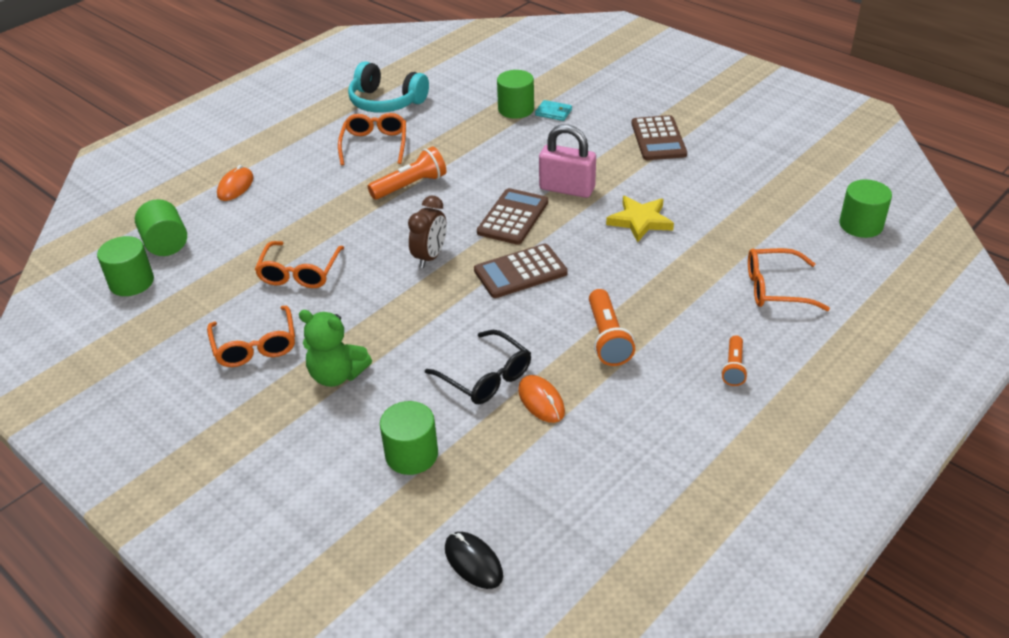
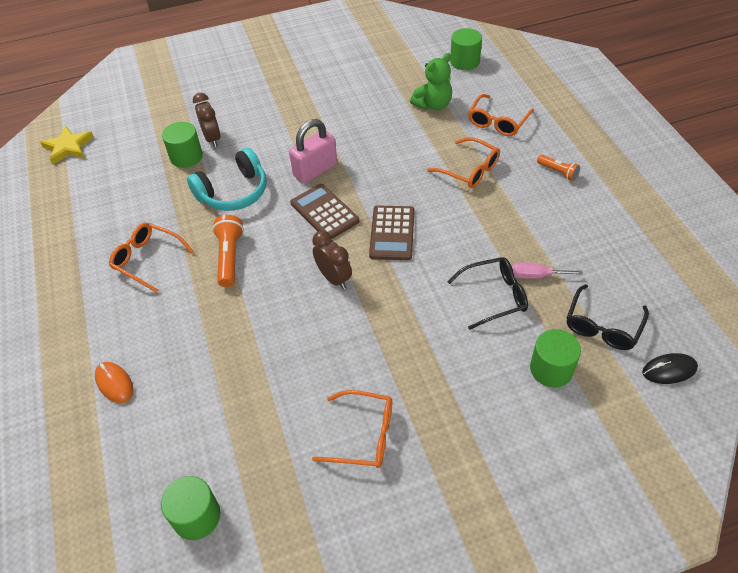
camera: 60 degrees left, 10 degrees up
(166, 244) = (158, 469): green cylinder -> none
(299, 273) = (287, 372): orange glasses -> orange glasses (469, 170)
(337, 375) = (437, 387): green teddy bear -> green teddy bear (433, 105)
(386, 102) = (90, 230): turquoise headphones -> turquoise headphones (234, 192)
(503, 481) = (603, 326): none -> black glasses
(541, 401) = (536, 276): orange mouse -> pink screwdriver
(553, 112) = (212, 138): turquoise wallet -> brown clock
(608, 338) = (494, 217): orange flashlight -> none
(640, 221) = (383, 150): yellow star -> yellow star (68, 147)
(658, 139) = (299, 102): brown calculator -> none

